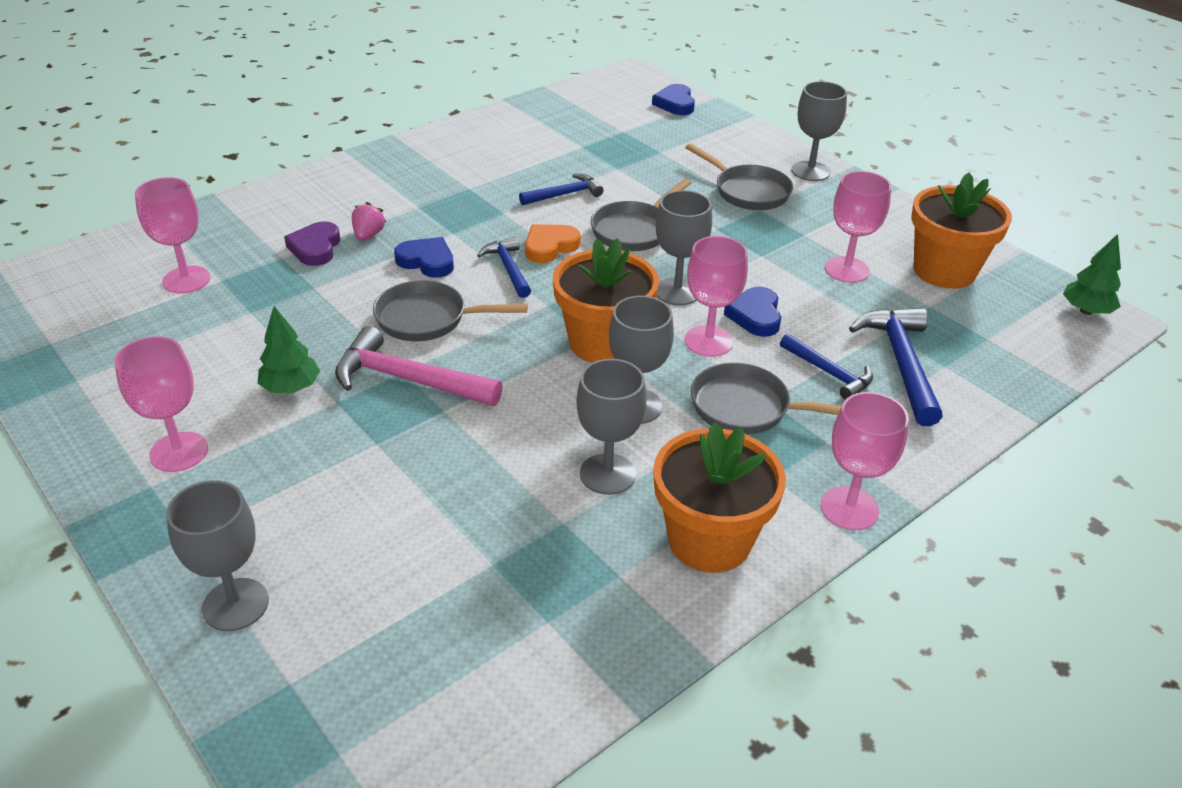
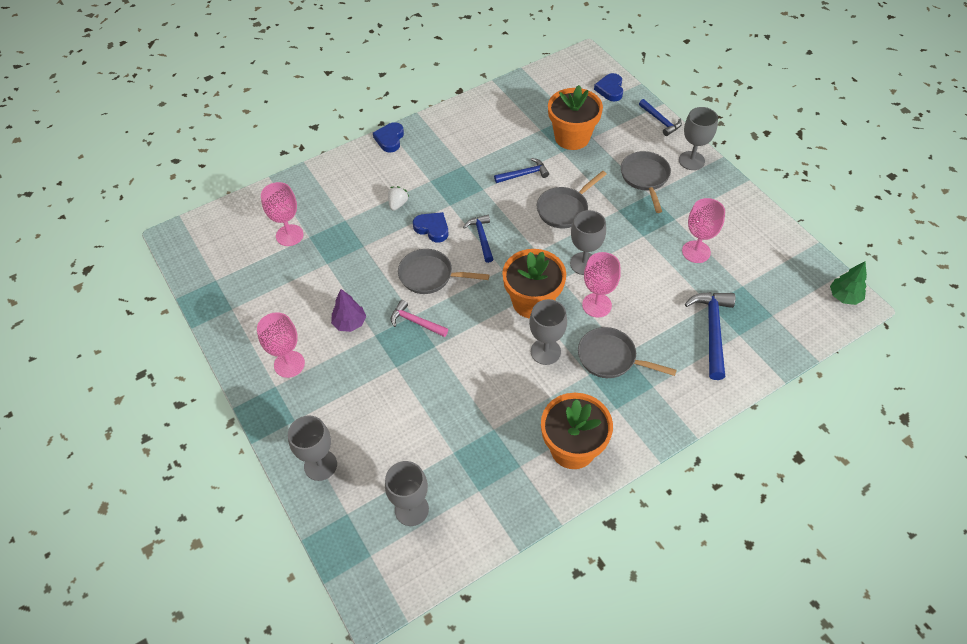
camera: 10 degrees right, 15 degrees up
(291, 388) = (350, 323): green tree -> purple tree
(315, 248) = (365, 213): purple heart -> none
(368, 235) = (398, 204): pink strawberry -> white strawberry
(408, 379) = (415, 322): pink hammer -> pink hammer, size x0.61
(550, 246) = (509, 220): orange heart -> none
(607, 474) = (522, 399): grey goblet -> grey goblet (411, 509)
(748, 192) = (645, 178): grey pan -> grey pan turned 150 degrees counterclockwise
(755, 316) = (629, 286): blue heart -> blue heart (390, 139)
(829, 373) = (666, 335): blue hammer -> blue hammer (660, 121)
(849, 508) = (656, 434): pink goblet -> none
(944, 271) = (760, 256): orange flower pot -> orange flower pot (572, 137)

